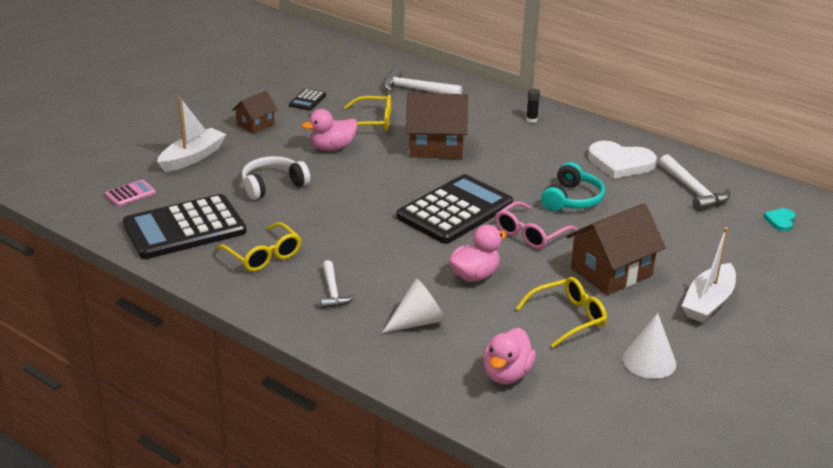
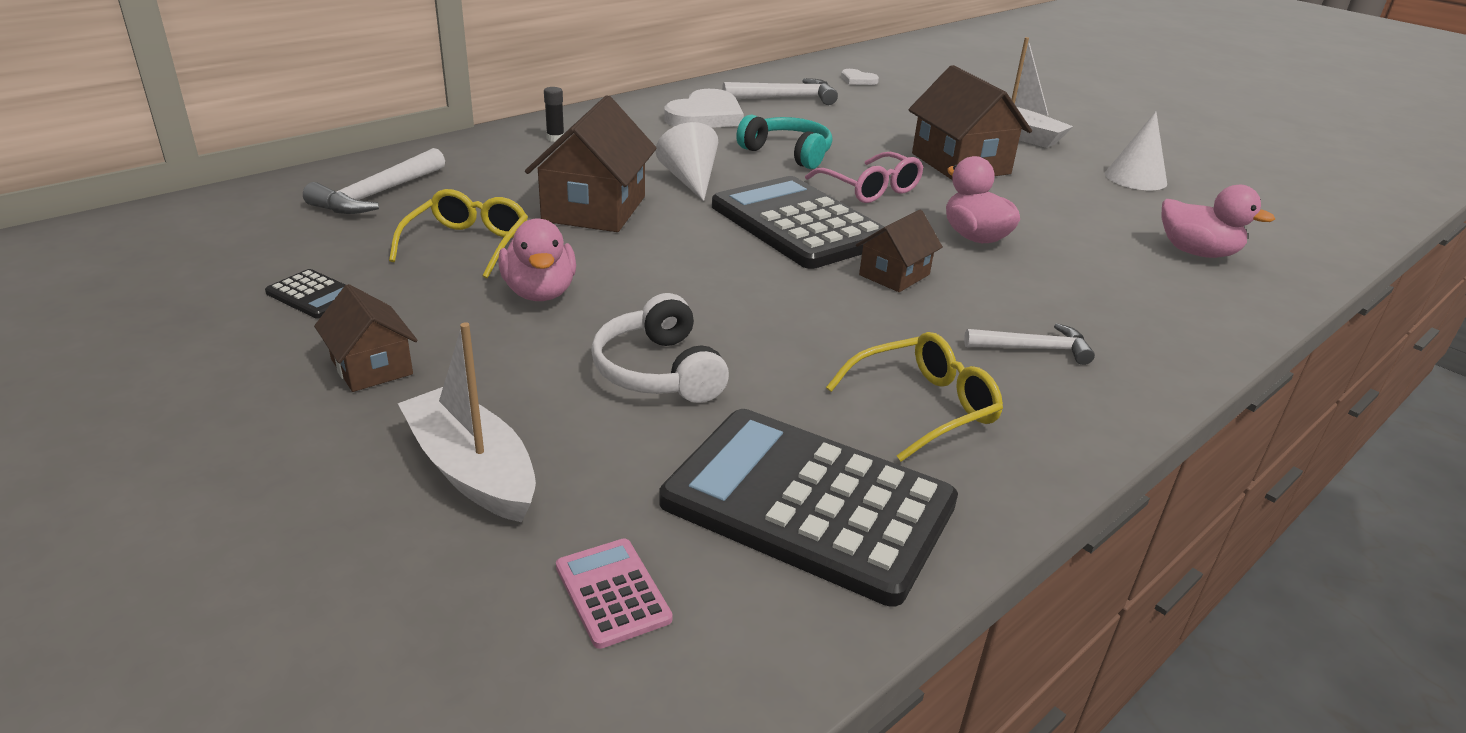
camera: 80 degrees left, 0 degrees up
(184, 228) = (808, 503): black calculator -> black calculator turned 135 degrees clockwise
(402, 245) = (894, 275): none -> brown house
(418, 321) = (1099, 291): white cone -> white cone (690, 180)
(568, 318) = (1064, 201): yellow glasses -> none
(780, 221) = (858, 80): turquoise heart -> white heart

